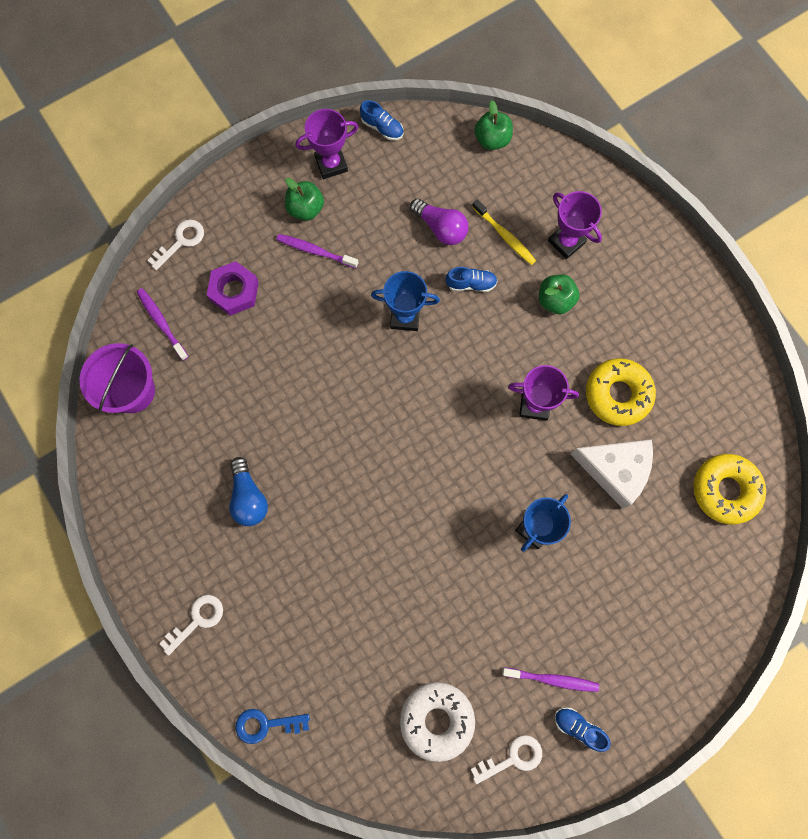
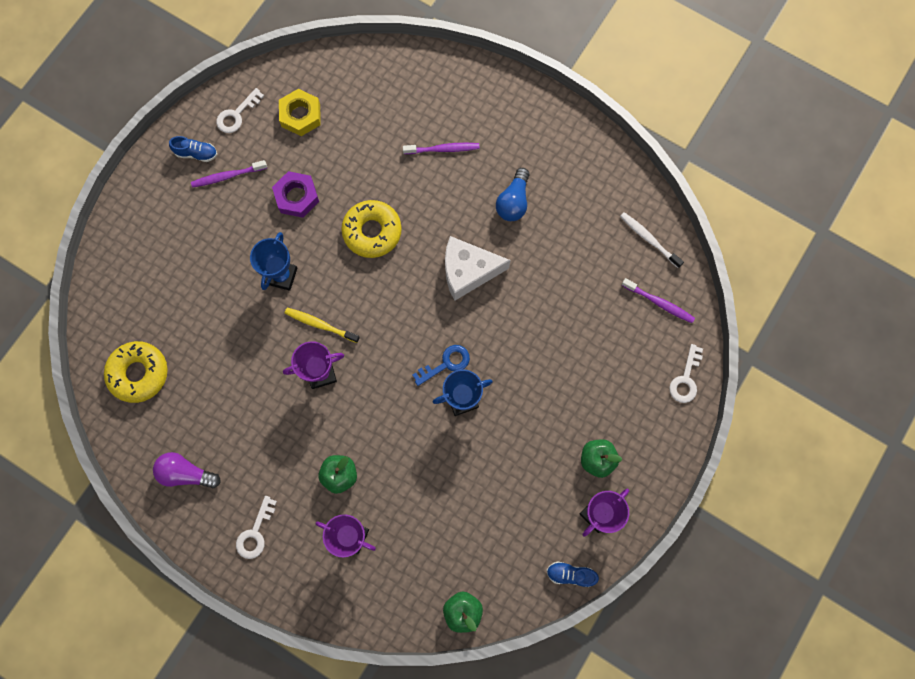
camera: 155 degrees right, 0 degrees up
(132, 391) = (649, 239): purple bucket -> white toothbrush
(197, 620) = (503, 104): white key -> white key (255, 532)
(234, 291) = (616, 356): purple nut -> purple nut (297, 197)
(248, 497) = (513, 202): blue light bulb -> blue light bulb turned 120 degrees counterclockwise
(266, 724) = (419, 62): blue key -> blue key (446, 364)
(315, 251) = (567, 424): purple toothbrush -> purple toothbrush (443, 149)
(437, 720) = (301, 115): white donut -> yellow nut
(441, 228) = (469, 497): purple light bulb -> purple light bulb (186, 473)
(471, 284) = (419, 456): blue shoe -> none
(505, 236) = (409, 516): yellow toothbrush -> yellow toothbrush (320, 324)
(615, 470) = (234, 349): white cheese -> white cheese (468, 271)
(618, 394) = (255, 414): yellow donut -> yellow donut (372, 232)

